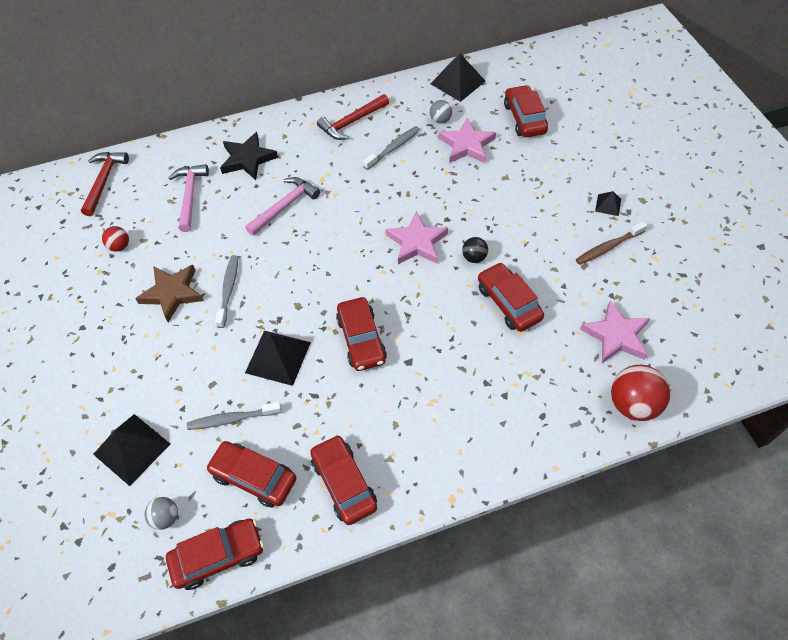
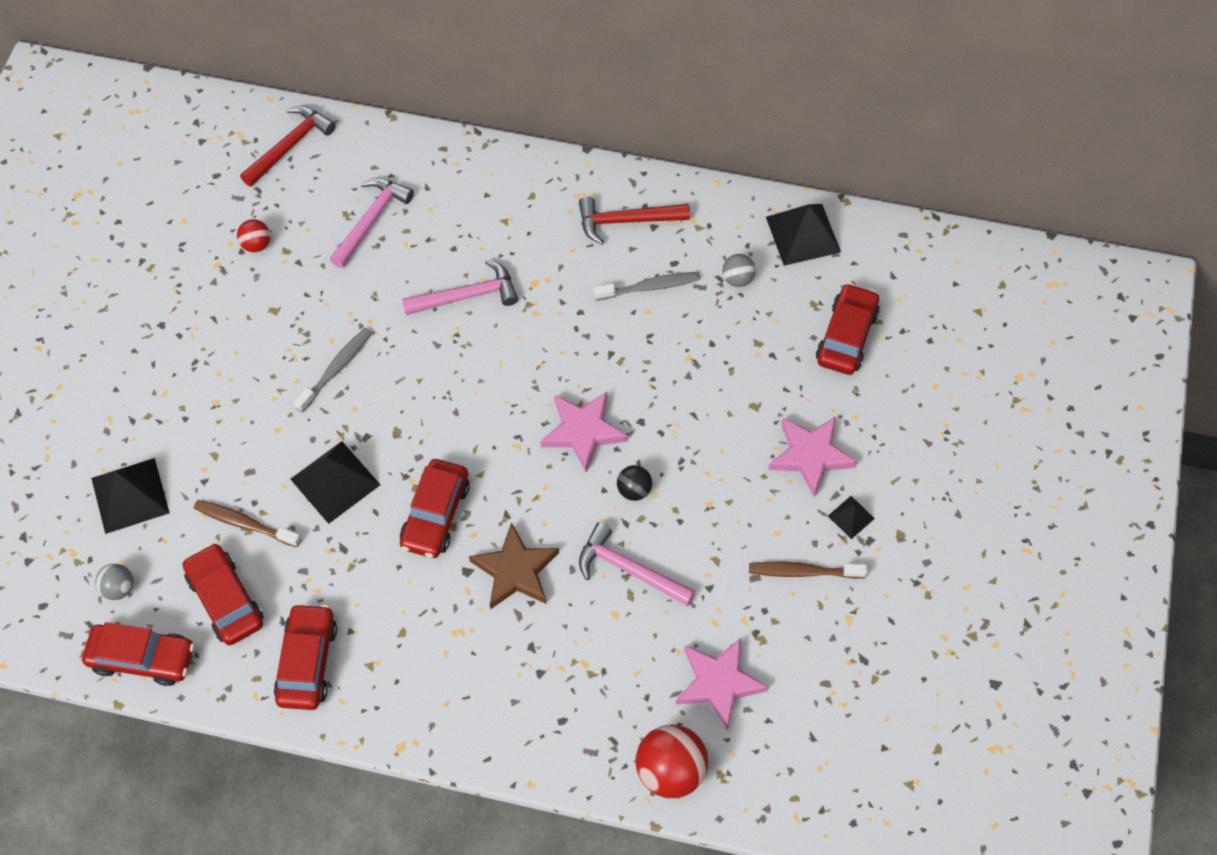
camera: 30 degrees right, 5 degrees up
(172, 293) = (275, 338): brown star -> brown star (515, 570)
(232, 419) = (244, 523): grey toothbrush -> brown toothbrush
(247, 159) = (468, 205): black star -> none
(467, 145) = (742, 334): pink star -> pink star (810, 456)
(508, 303) = (629, 569): red car -> pink hammer

